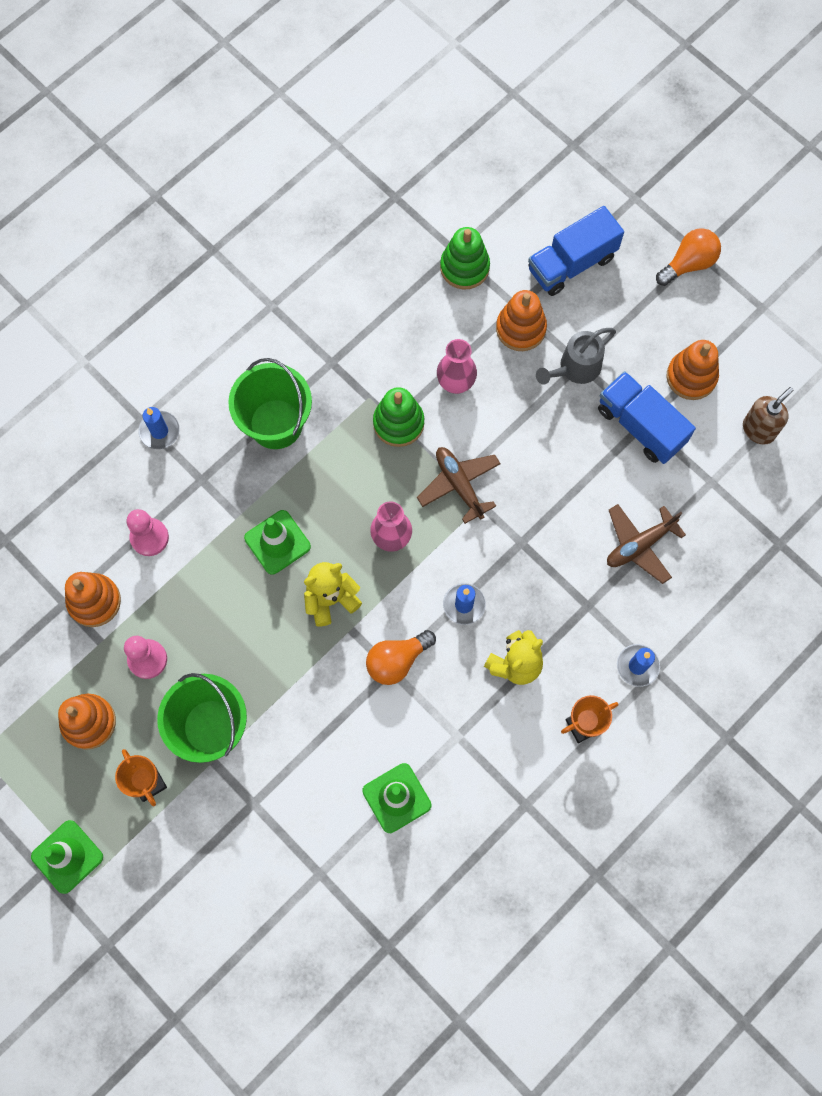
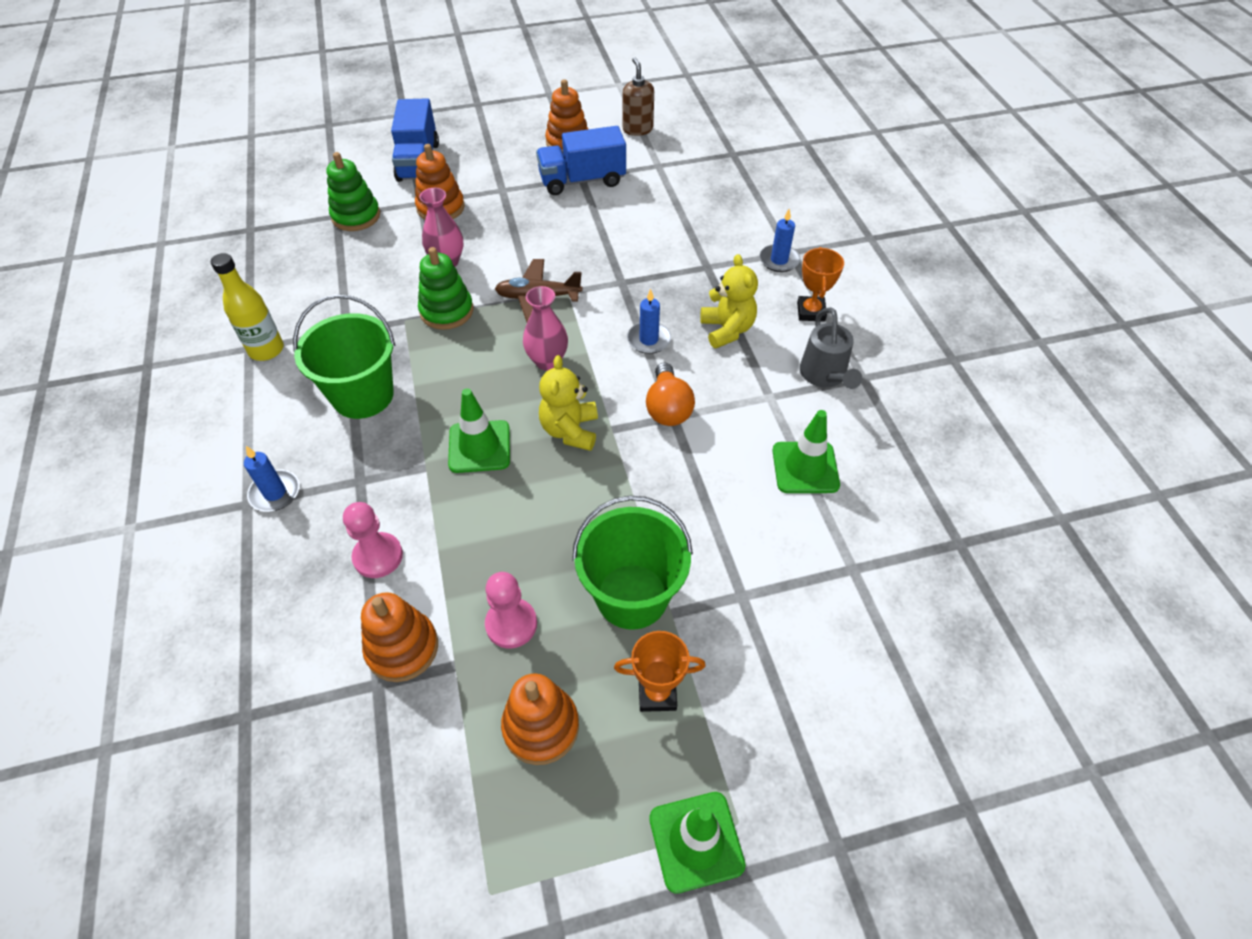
camera: 60 degrees left, 20 degrees down
(277, 320) = (266, 350): none -> yellow bottle
(574, 369) = (503, 194): grey watering can -> grey watering can (825, 376)
(639, 545) = (678, 219): brown plane -> none
(688, 264) = (481, 111): orange light bulb -> none

